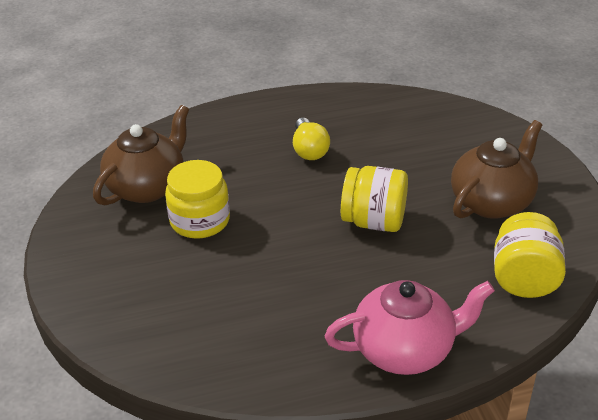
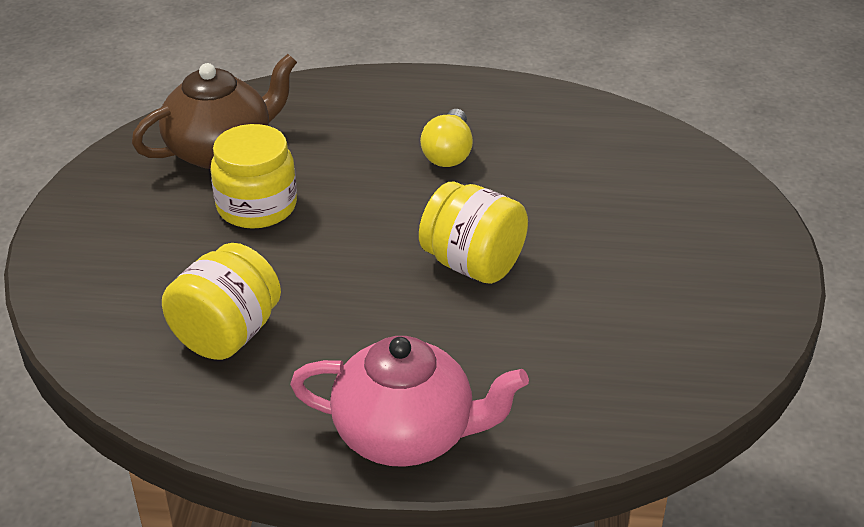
camera: 20 degrees right, 0 degrees up
(492, 202) = (650, 280): brown teapot -> none
(524, 279) = (626, 392): yellow jar -> yellow jar (227, 334)

